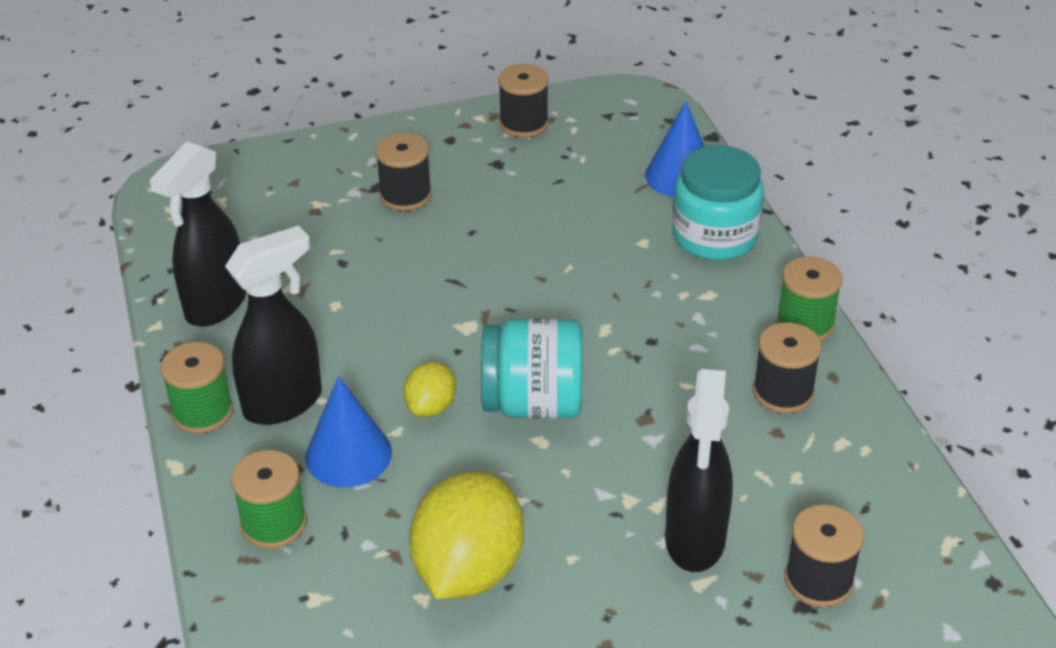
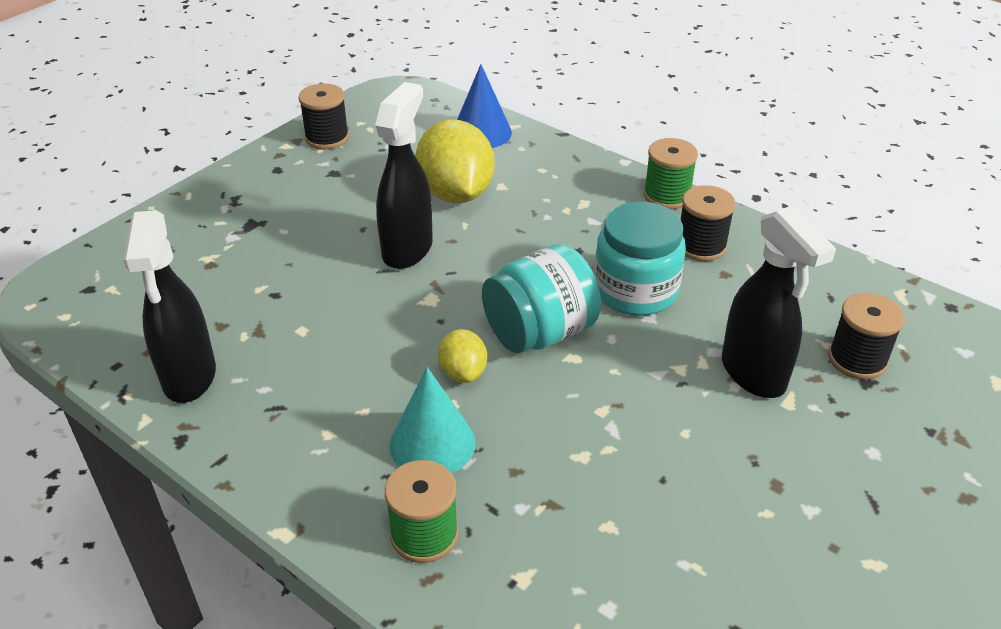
camera: 35 degrees left, 0 degrees up
(202, 412) = (264, 473): green spool -> none
(284, 403) = (334, 429): black spray bottle -> black spray bottle (408, 249)
(348, 454) = (432, 443): blue cone -> turquoise cone
(405, 195) = (280, 223): black spool -> none
(468, 570) = (621, 483): yellow lemon -> yellow lemon (456, 194)
(715, 236) = (547, 163): turquoise jar -> turquoise jar (635, 290)

